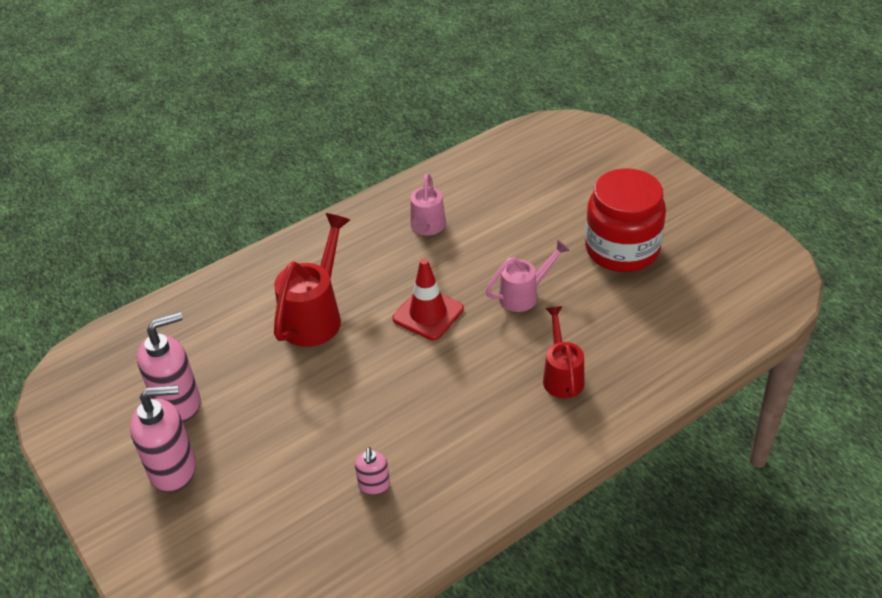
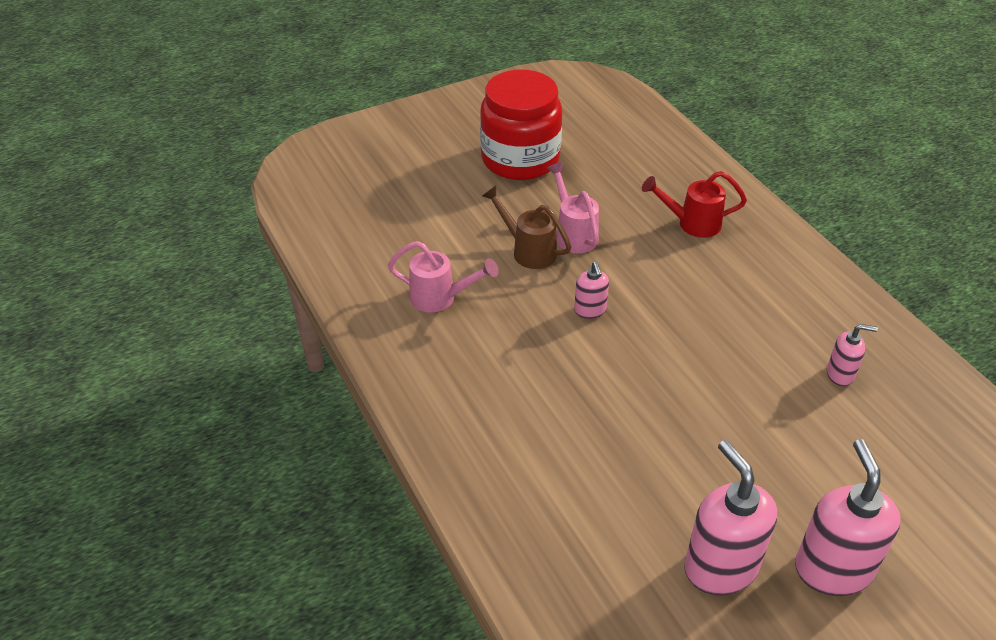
camera: 85 degrees left, 0 degrees up
(316, 315) = (575, 413): red watering can -> none
(428, 314) = (590, 310): red traffic cone -> pink soap dispenser
(495, 269) = (528, 250): none -> brown watering can

